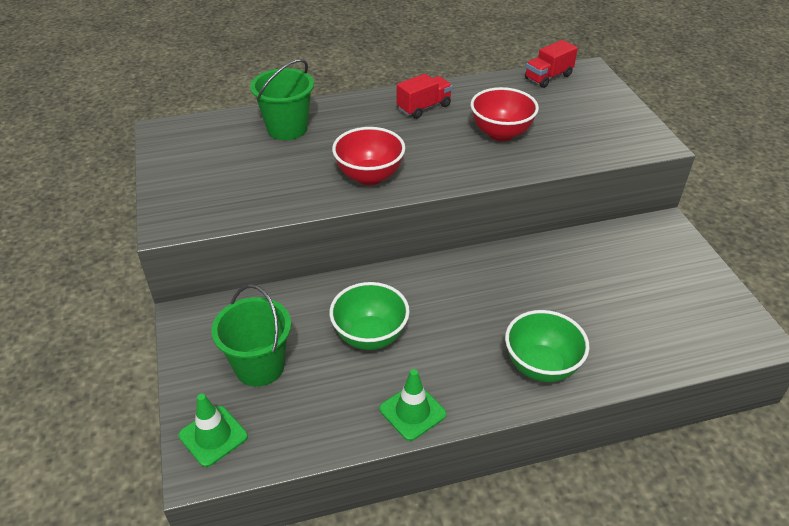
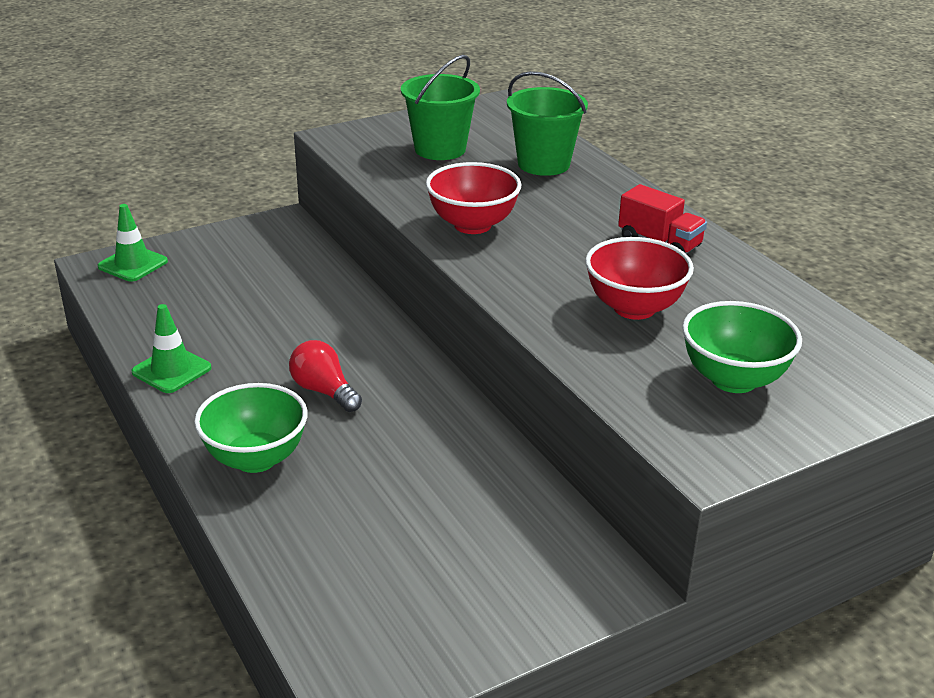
camera: 75 degrees right, 10 degrees down
(259, 366) = (223, 271): green bucket -> green bucket (440, 149)
(370, 336) = (280, 328): green bowl -> green bowl (733, 379)
(464, 320) = (324, 391): none -> red light bulb
(548, 77) = (844, 341): red truck -> none

